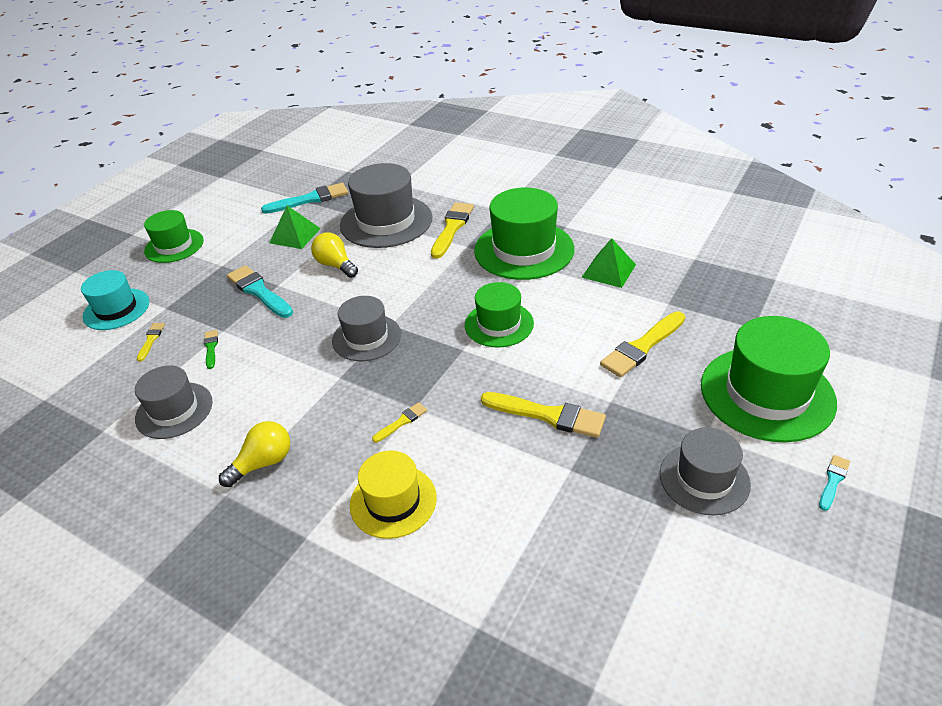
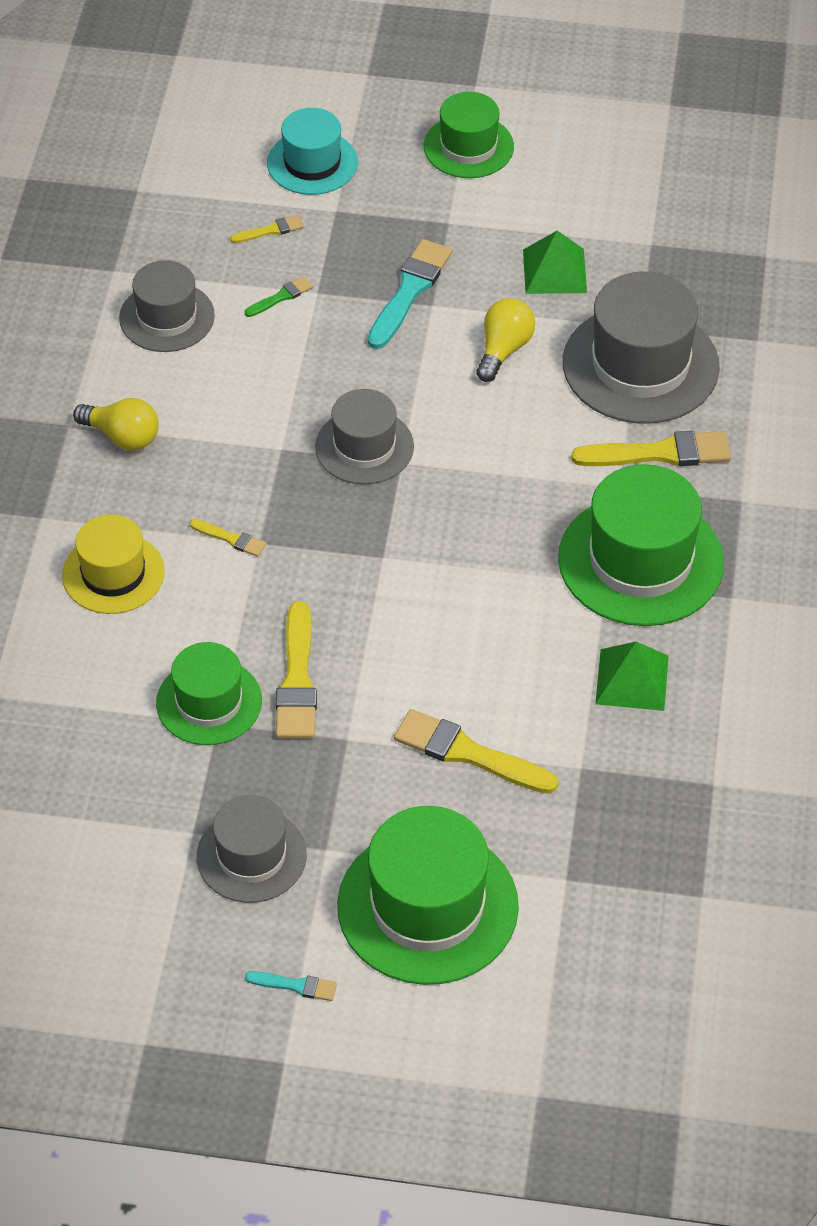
camera: 65 degrees right, 10 degrees up
(310, 199) = (658, 245): turquoise brush -> none
(499, 324) = (450, 581): green hat -> green hat (209, 702)

